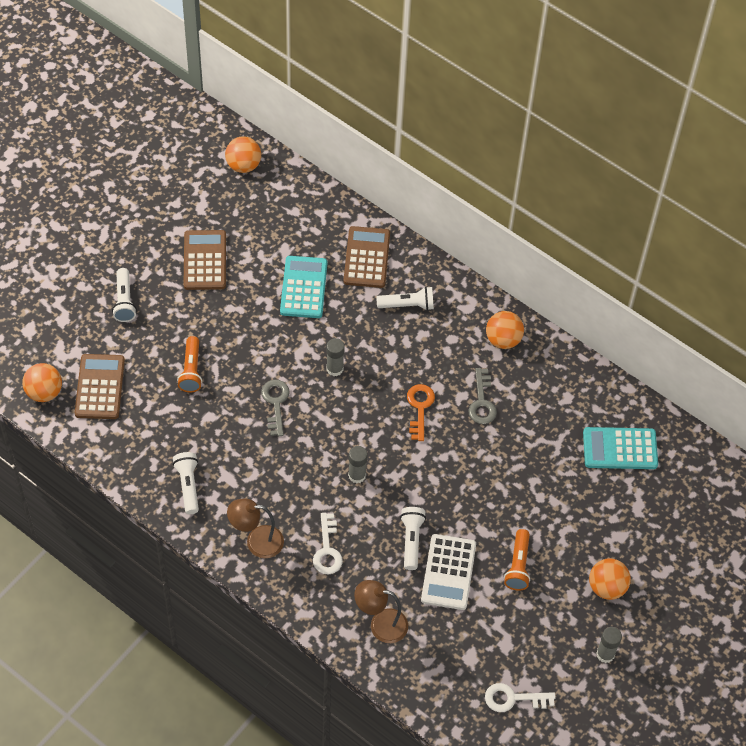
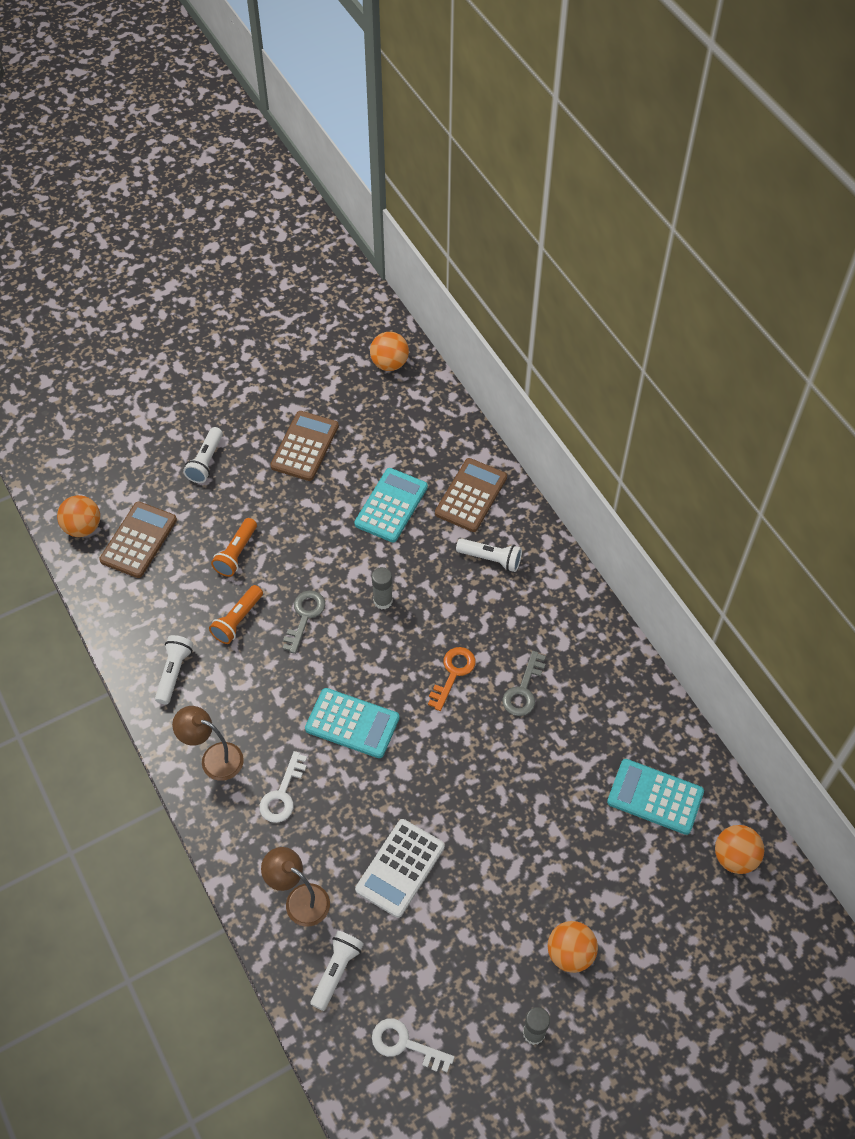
camera: 25 degrees right, 0 degrees up
(357, 475) = (352, 723): grey glue stick -> turquoise calculator
(411, 540) = (376, 817): white flashlight -> white flashlight (336, 971)
(503, 340) = (577, 630): orange ball -> orange ball (735, 857)
(518, 566) = (480, 890): orange flashlight -> orange flashlight (238, 620)

